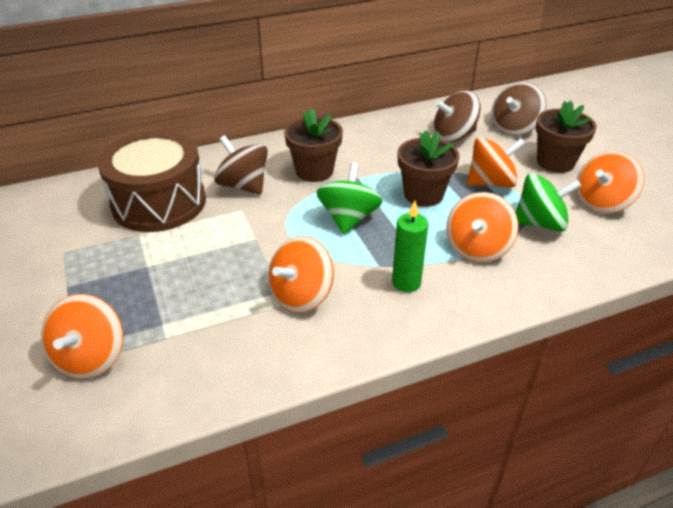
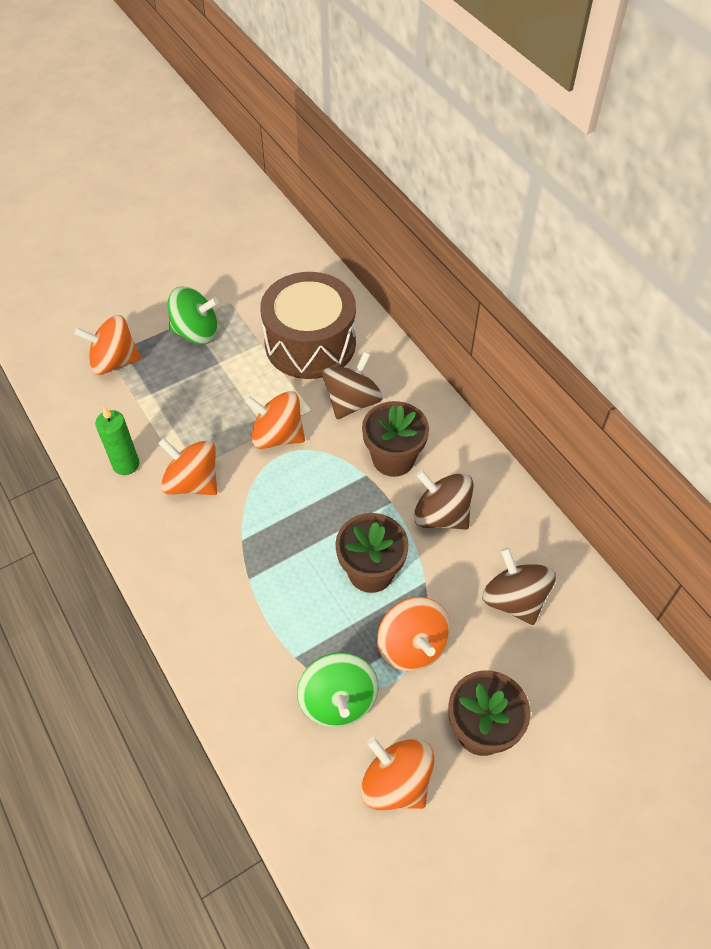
camera: 80 degrees right, 15 degrees up
(348, 218) = (312, 503): green spinning top -> green spinning top (196, 332)
(406, 283) = (218, 566): green candle -> green candle (126, 464)
(477, 248) = (281, 631): orange spinning top -> orange spinning top (277, 436)
(514, 128) = (559, 678): brown spinning top -> brown spinning top (441, 515)

